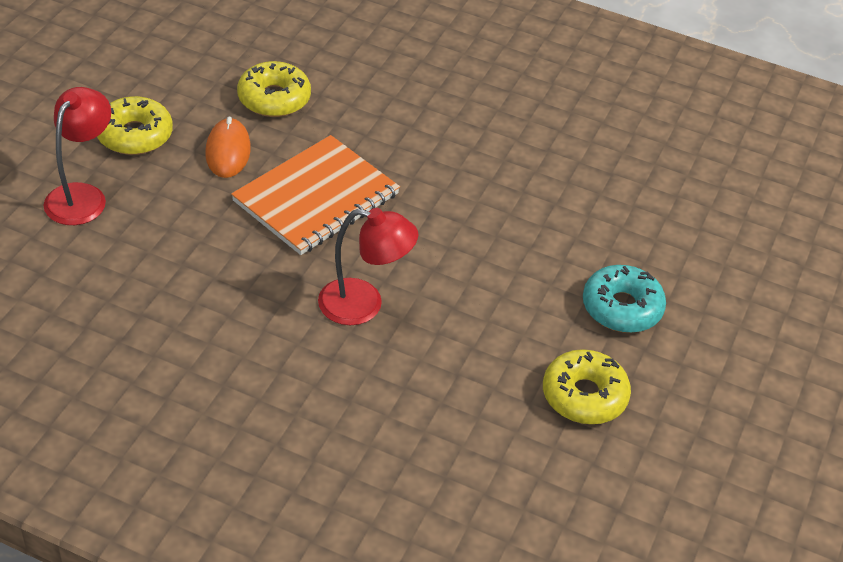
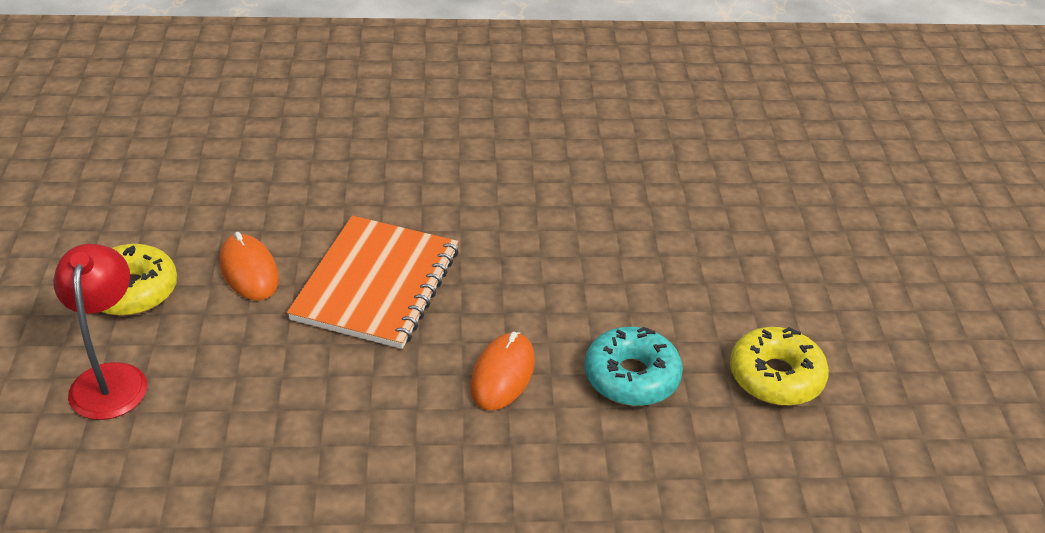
camera: 25 degrees left, 5 degrees down
(274, 98) = (263, 201): yellow donut -> none
(364, 305) = (502, 374): red lamp -> orange mouse
(621, 308) = (744, 279): turquoise donut -> turquoise donut (631, 377)

